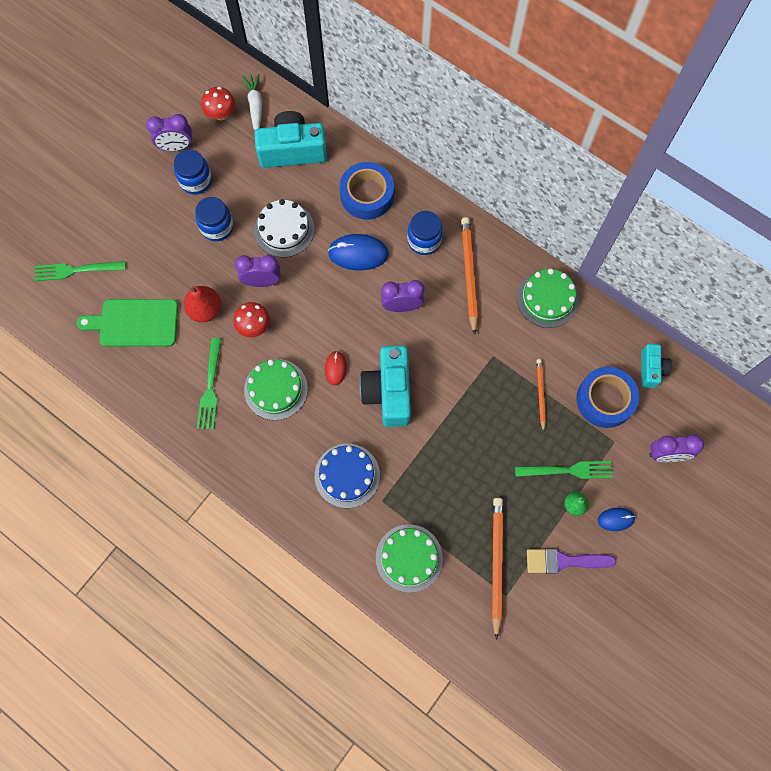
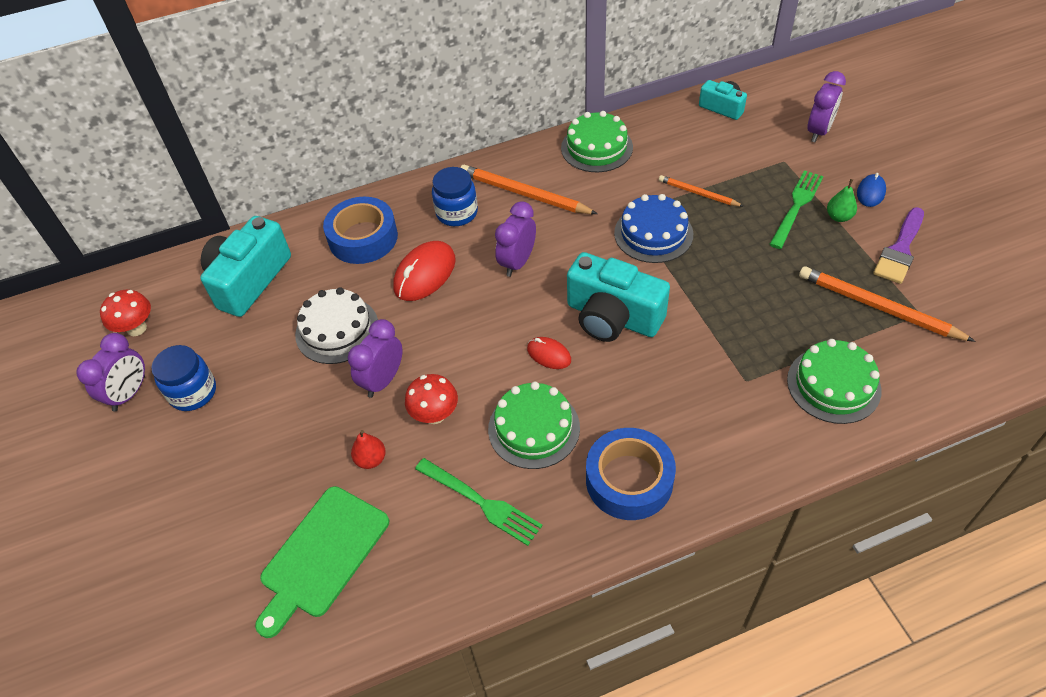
camera: 55 degrees left, 20 degrees down
(76, 270) = (182, 599): green fork -> none
(205, 310) = (371, 459): red pear -> red pear, size x0.61
(217, 227) = (273, 397): blue jar -> none
(255, 106) = (161, 291): white carrot -> none
(347, 475) = (694, 402): blue cake -> blue cake (653, 233)
(358, 253) = (425, 274): blue mouse -> red mouse
(605, 400) = (734, 150): blue tape -> blue tape (629, 480)

